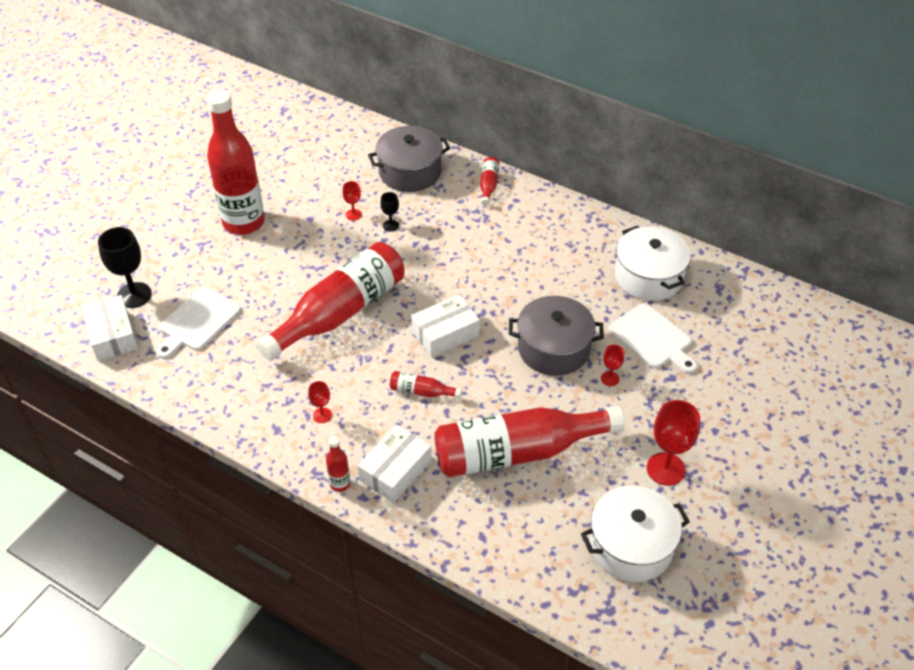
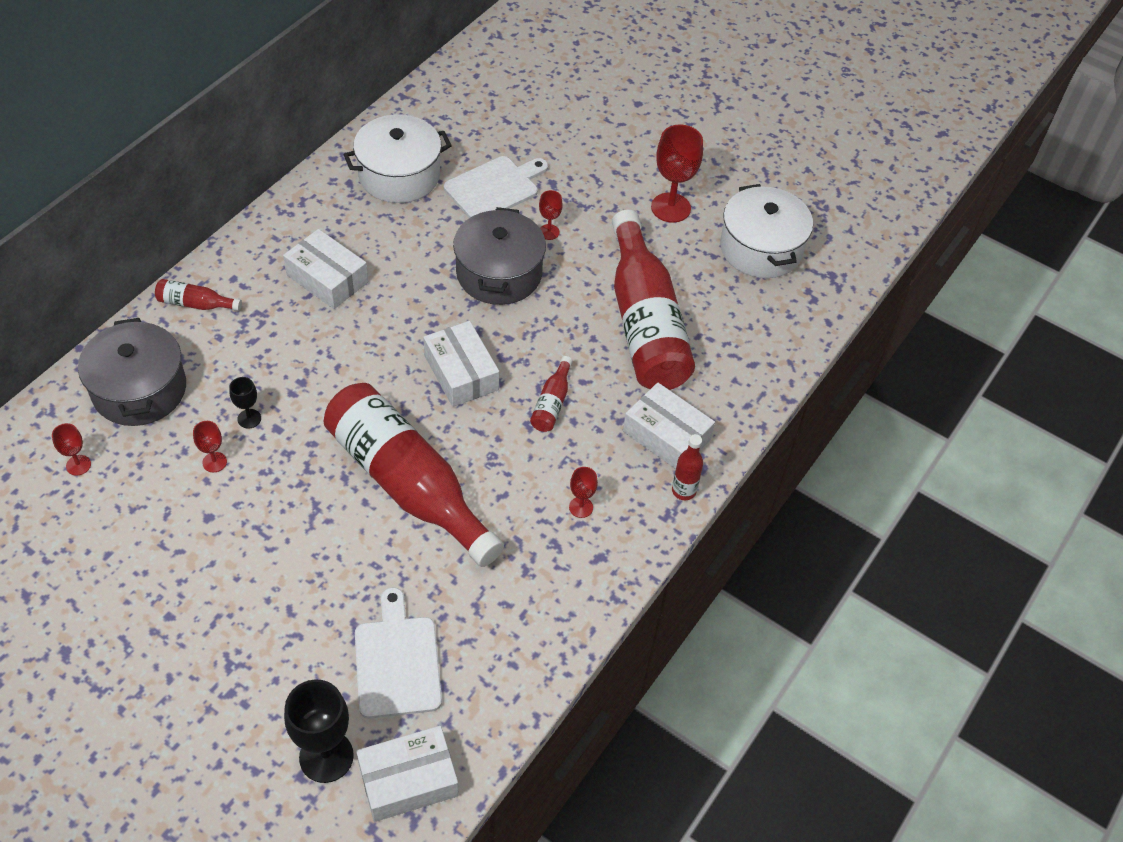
camera: 90 degrees left, 5 degrees up
(197, 322) = (397, 661): white cutting board -> white cutting board turned 135 degrees counterclockwise
(243, 222) = (195, 606): red bottle -> none
(348, 156) = (78, 465): none -> red goblet
(526, 248) = (327, 278): none -> white box

